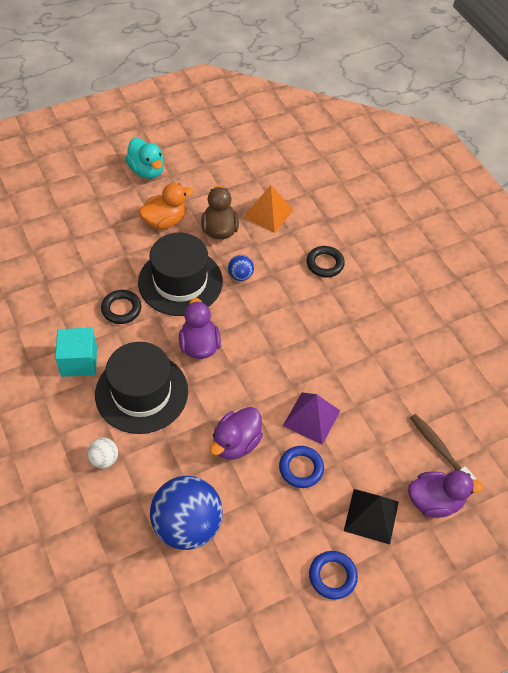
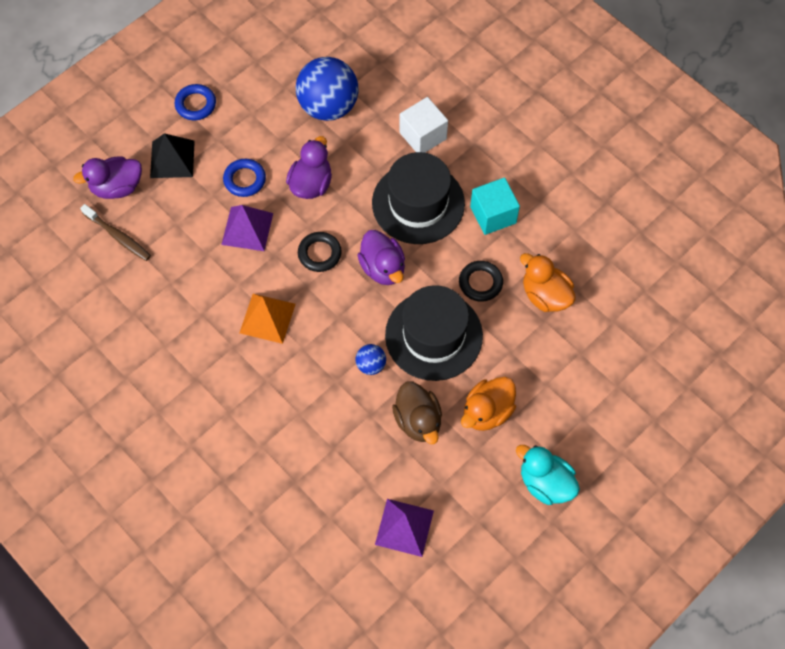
camera: 165 degrees right, 10 degrees up
(73, 284) = (545, 295): none -> orange duck
(104, 459) = (423, 136): white ball -> white cube
(257, 174) = (404, 527): none -> purple pyramid
(268, 213) = (368, 466): orange pyramid -> orange pyramid (267, 318)
(325, 264) = (279, 413): black ring -> black ring (319, 254)

